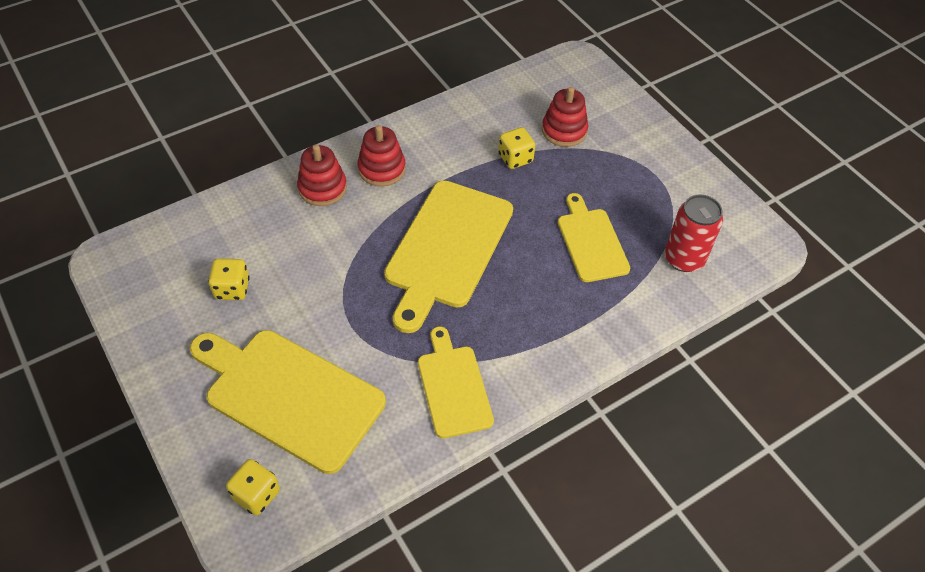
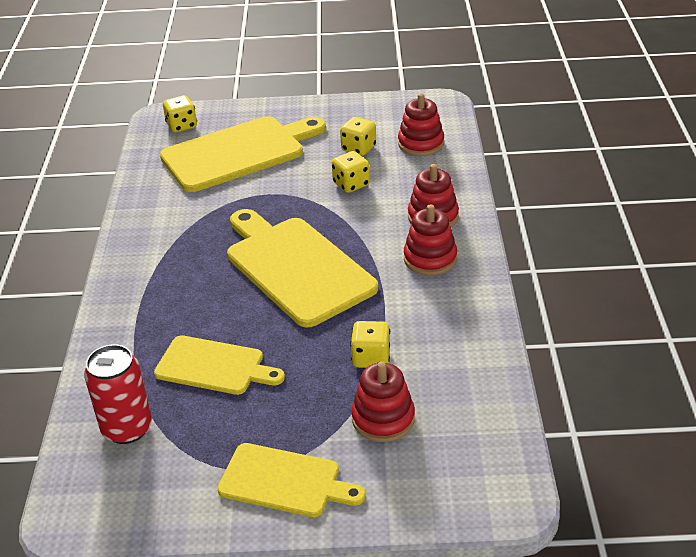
camera: 125 degrees right, 15 degrees down
(201, 242) = (421, 144): none -> red stacking toy
(301, 266) = (351, 184): none -> yellow dice
(453, 387) = (163, 226): yellow cutting board -> yellow cutting board (285, 481)

